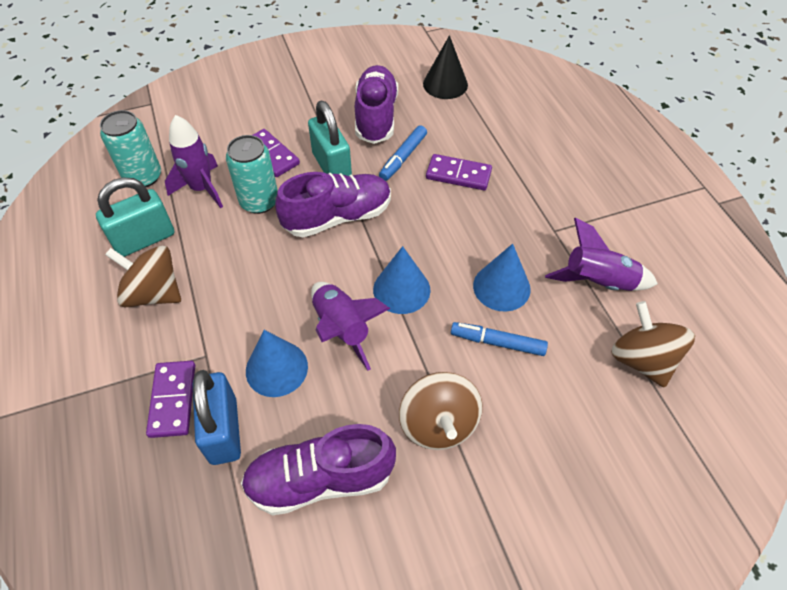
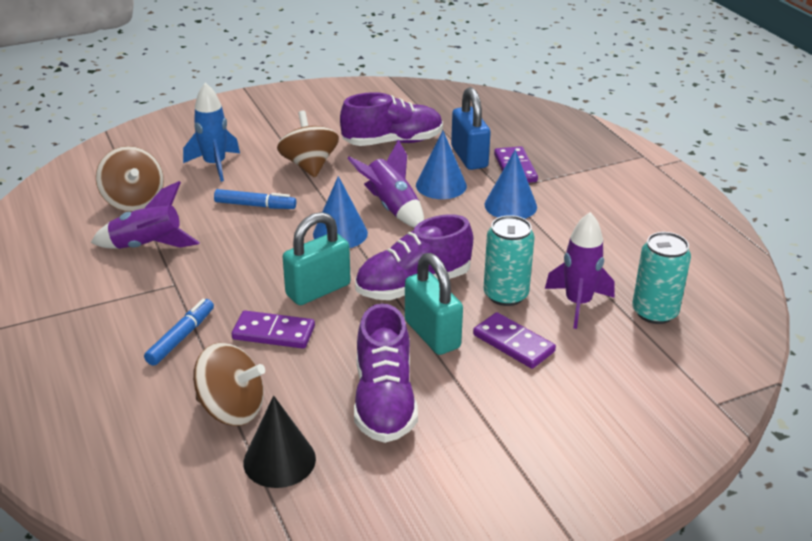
camera: 175 degrees right, 20 degrees down
(144, 239) = (609, 258): turquoise padlock -> turquoise padlock (318, 290)
(154, 293) = (571, 222): brown spinning top -> brown spinning top (231, 409)
(403, 157) = (343, 349): blue marker -> blue marker (181, 337)
(501, 287) = (243, 239): blue cone -> blue cone (510, 205)
(564, 433) = (215, 165): none -> blue rocket

